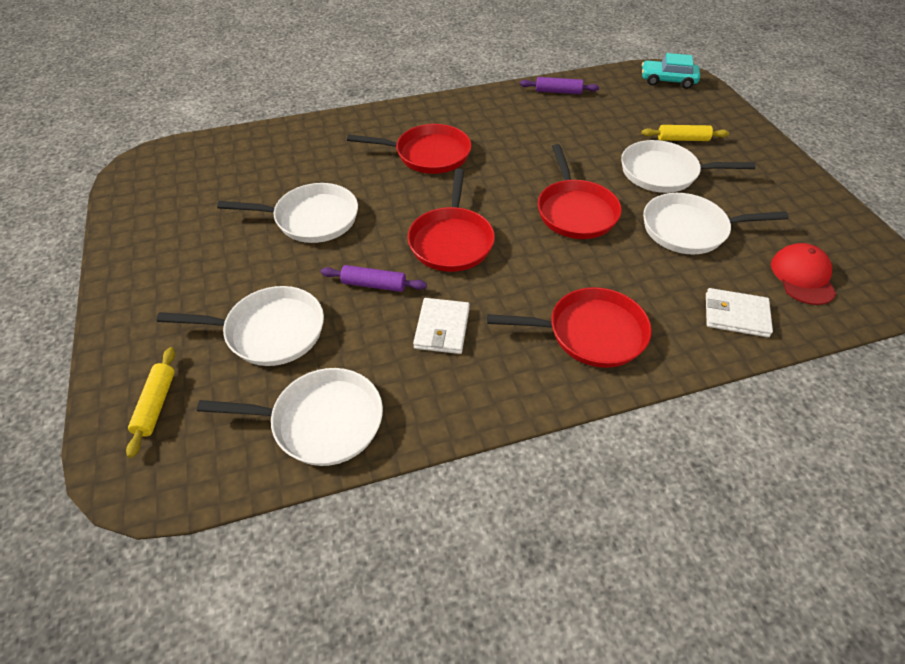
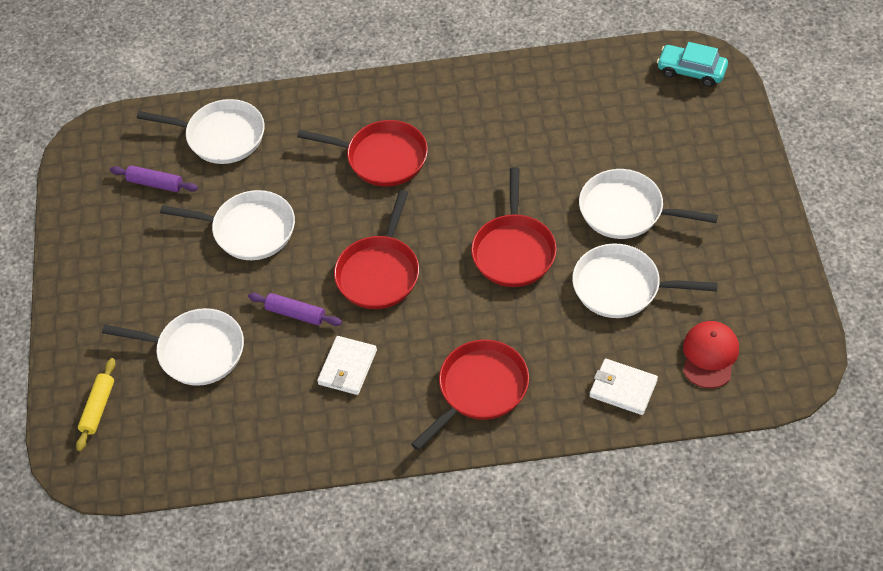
camera: 15 degrees right, 5 degrees up
(321, 421) = (229, 441): white pan -> white pan (221, 136)
(558, 92) = (553, 77): purple rolling pin -> purple rolling pin (155, 183)
(590, 333) = (479, 389): red pan -> red pan turned 60 degrees counterclockwise
(682, 139) = (668, 165): yellow rolling pin -> none

